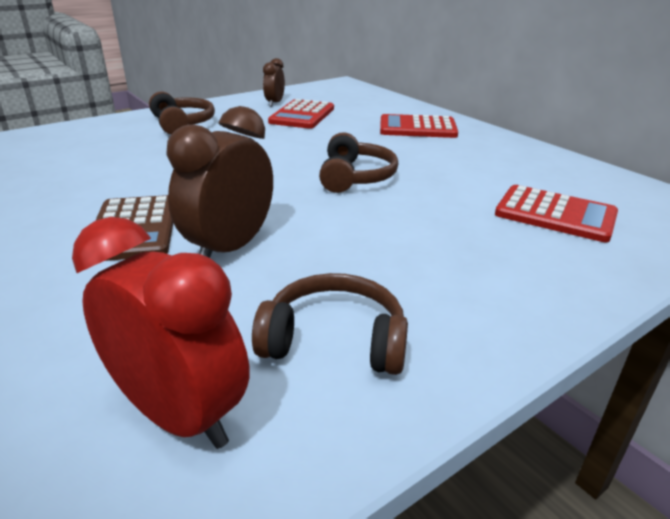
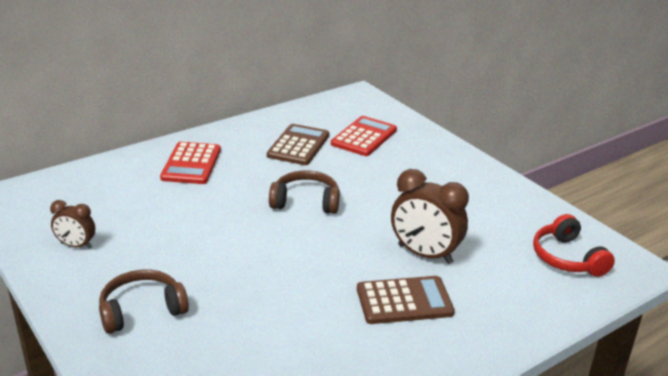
camera: 90 degrees left, 0 degrees up
(179, 415) = (567, 258): red clock -> red headphones
(302, 115) = (133, 226): red calculator -> none
(334, 340) = (505, 217): brown headphones -> none
(493, 172) = (298, 145): none -> brown calculator

